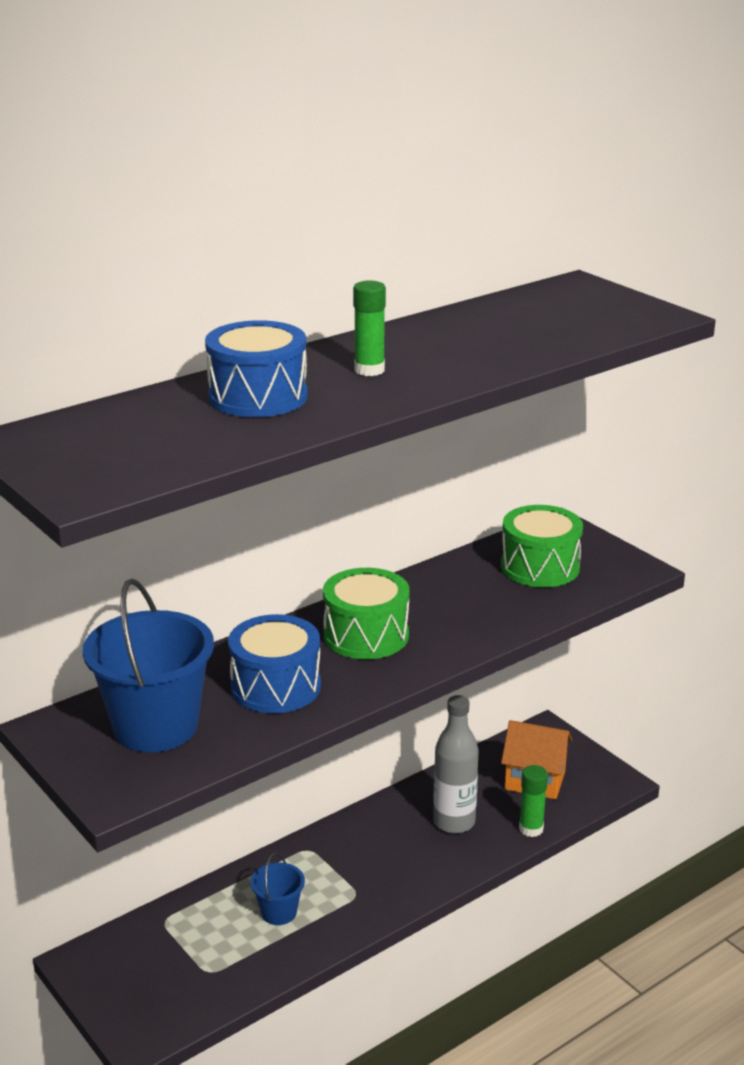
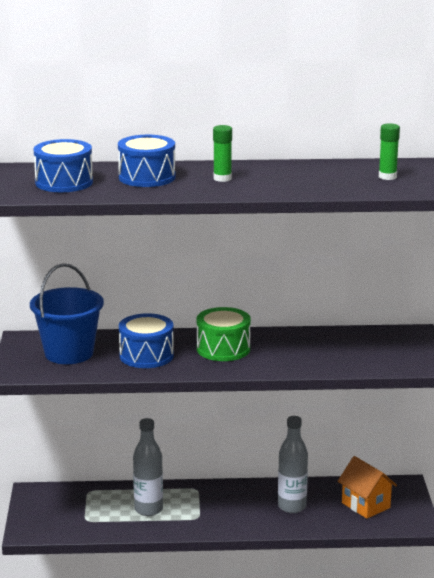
camera: 35 degrees right, 5 degrees down
(143, 440) = (64, 182): none -> blue drum
(278, 912) = (148, 509): blue bucket -> grey bottle
(531, 829) = (333, 526): green glue stick -> green glue stick (387, 177)
(540, 567) = (369, 348): green drum -> none

